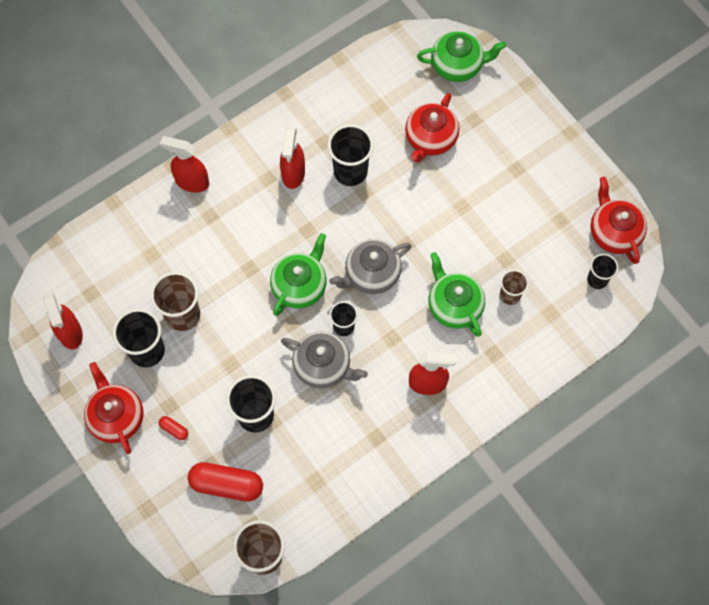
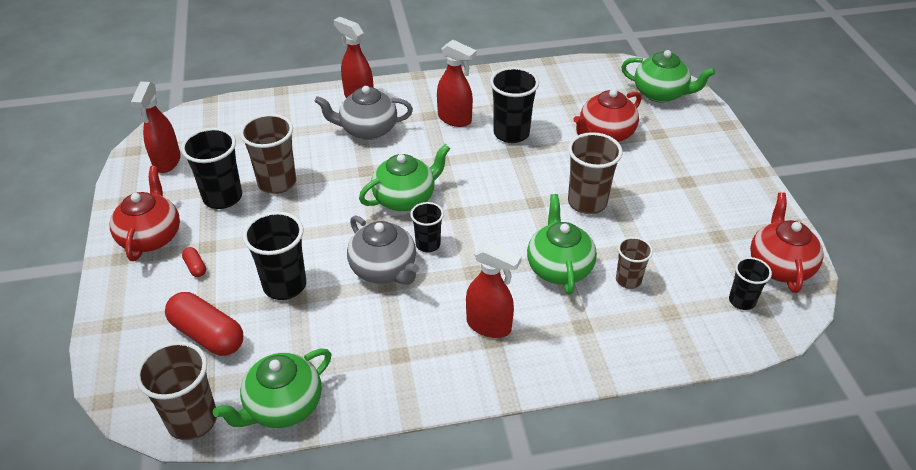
camera: 25 degrees right, 25 degrees down
(293, 174) = (455, 119): red spray bottle -> red spray bottle turned 90 degrees counterclockwise
(319, 516) = (283, 406): none -> green teapot
(371, 274) = (484, 213): grey teapot -> grey teapot (367, 130)
(447, 227) = (587, 202): none -> brown cup

